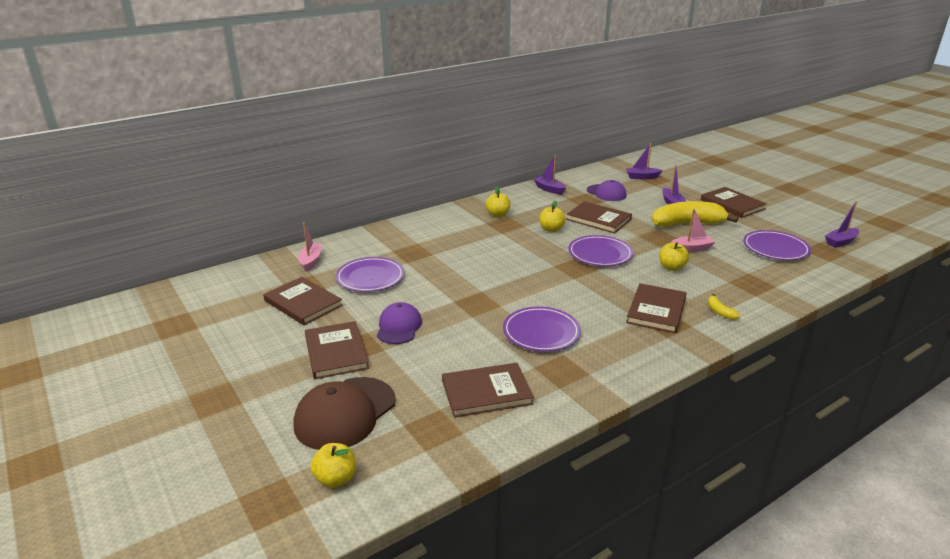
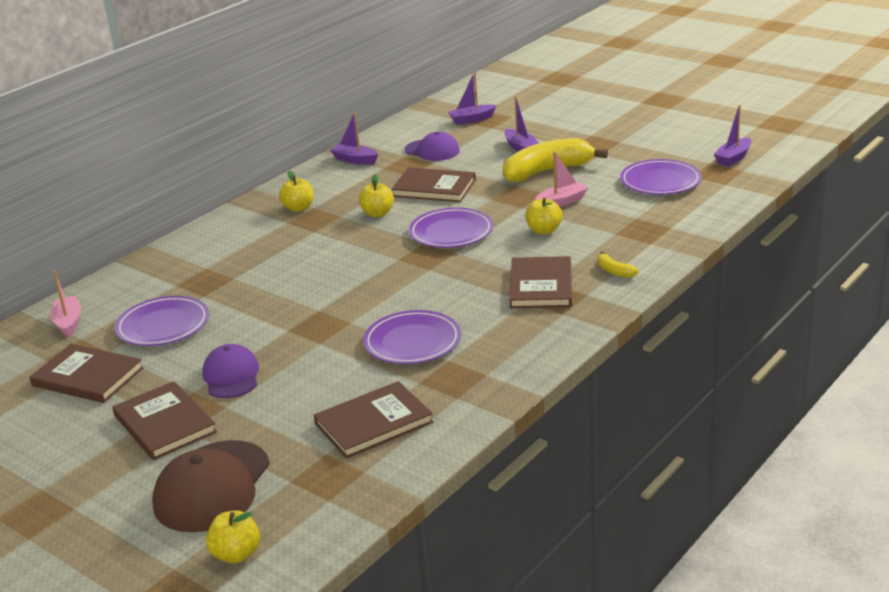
camera: 15 degrees left, 0 degrees up
(732, 204) = (596, 135): brown book -> none

